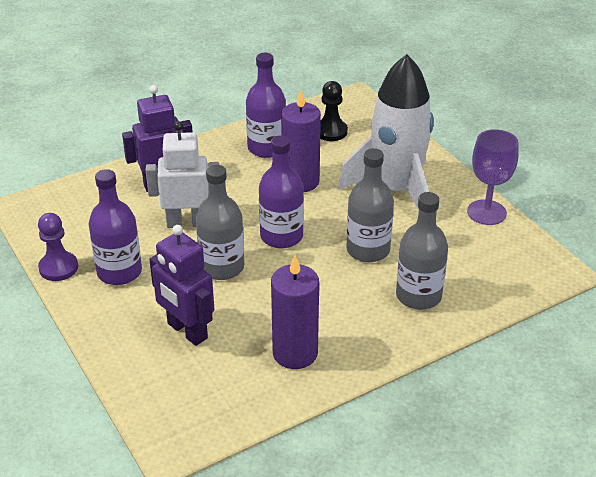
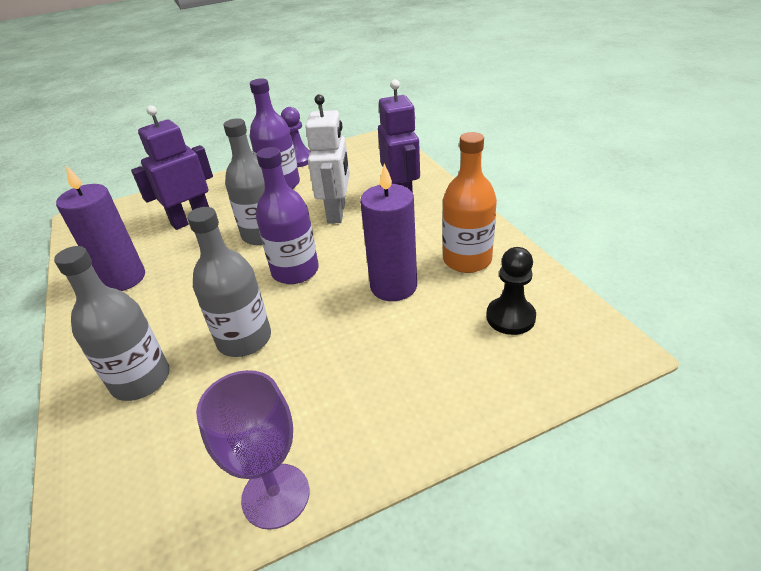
camera: 100 degrees right, 0 degrees up
(266, 148) = (467, 260): purple bottle -> orange bottle
(396, 190) = (359, 378): white rocket -> none

